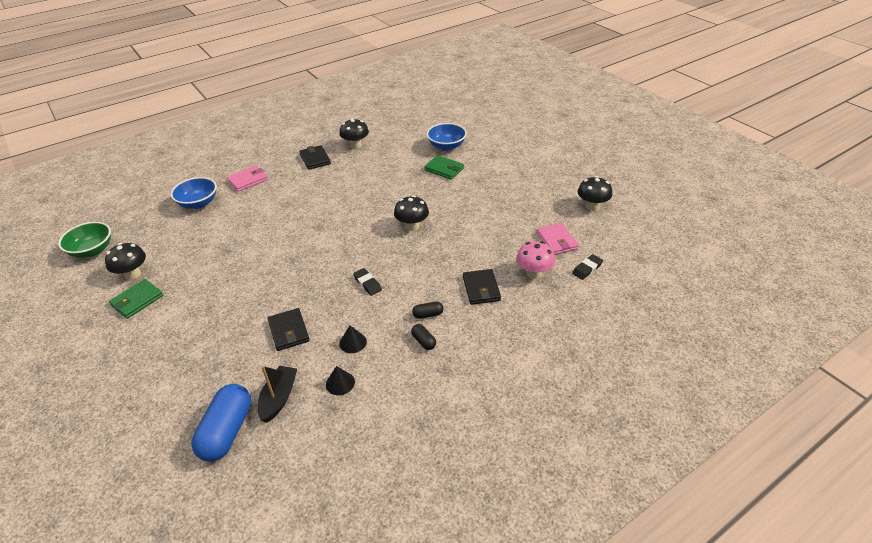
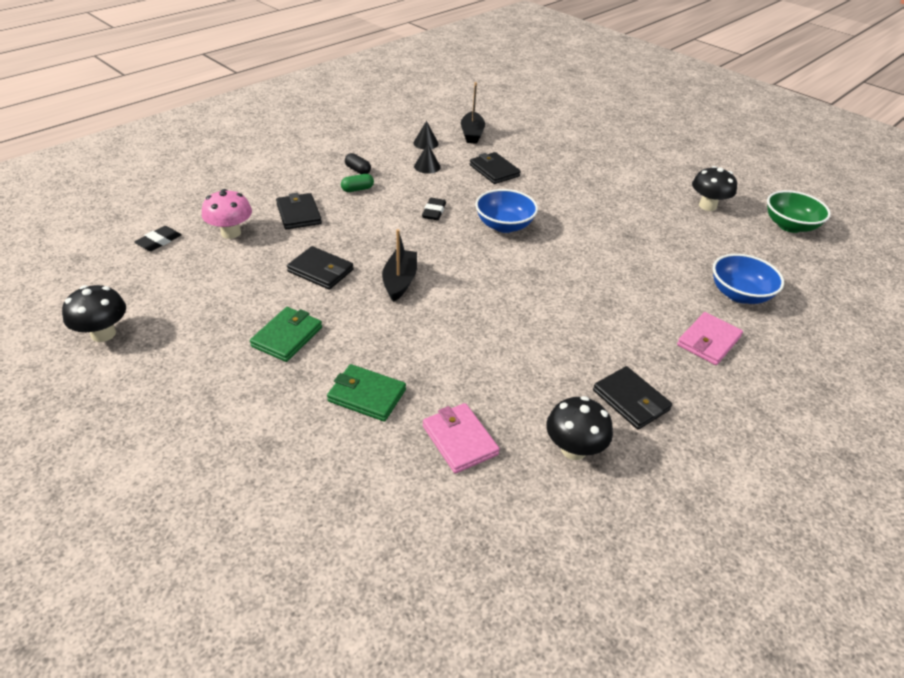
camera: 165 degrees right, 0 degrees up
(137, 300) = (670, 185): green wallet -> green wallet (287, 337)
(227, 431) = (499, 118): blue capsule -> none
(367, 283) = (434, 212): black eraser -> black eraser turned 60 degrees clockwise
(412, 226) = (400, 281): black mushroom -> black boat
(428, 314) = (357, 189): black capsule -> green capsule
(446, 146) = (370, 465): blue bowl -> blue bowl (504, 225)
(464, 237) = (320, 271): none -> black wallet
(557, 241) = (186, 274): pink wallet -> pink wallet (459, 440)

